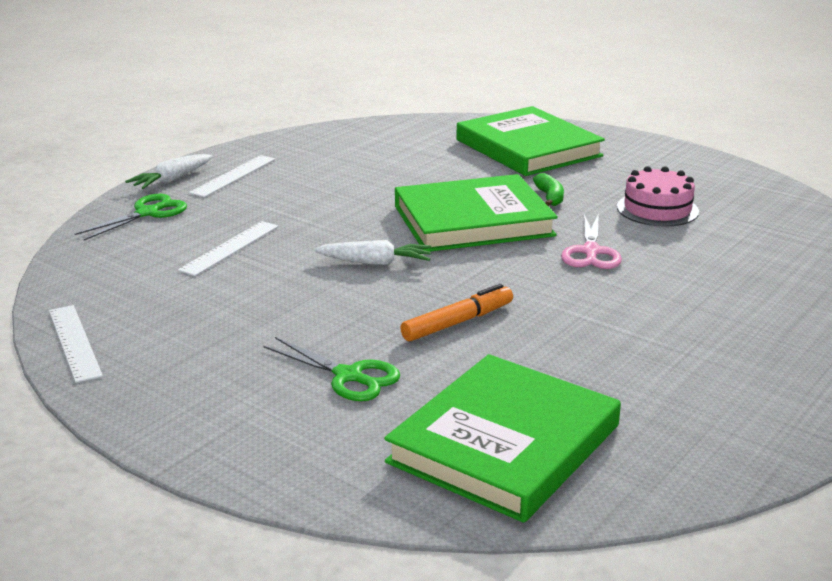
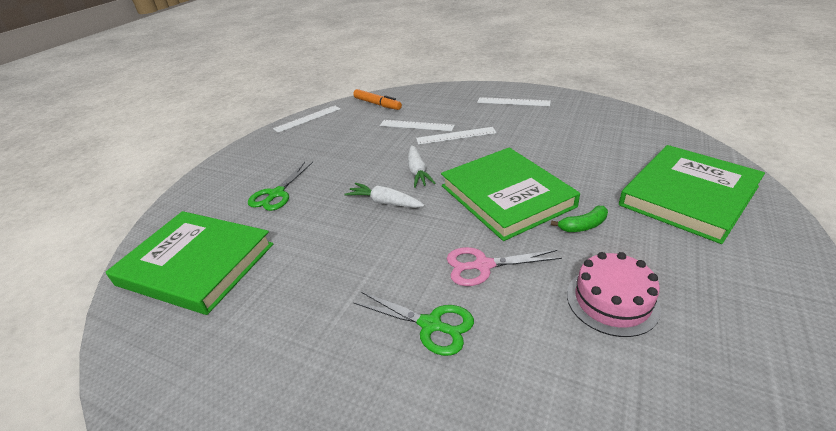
camera: 80 degrees right, 10 degrees up
(147, 213) = (447, 96): green scissors -> green scissors (431, 325)
(172, 180) = (493, 89): white carrot -> white carrot (385, 202)
(296, 226) = (456, 136): none -> white ruler
(457, 322) = (344, 219): orange marker -> orange marker (377, 104)

